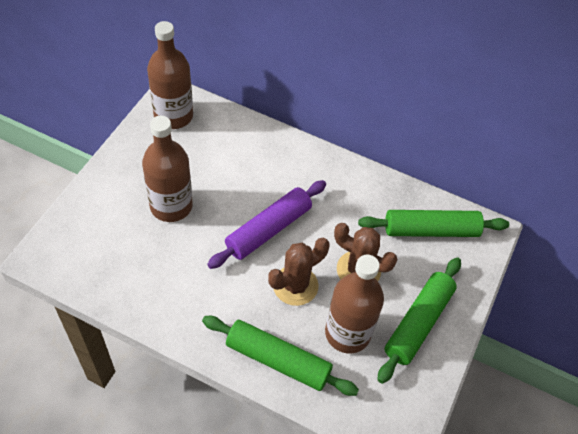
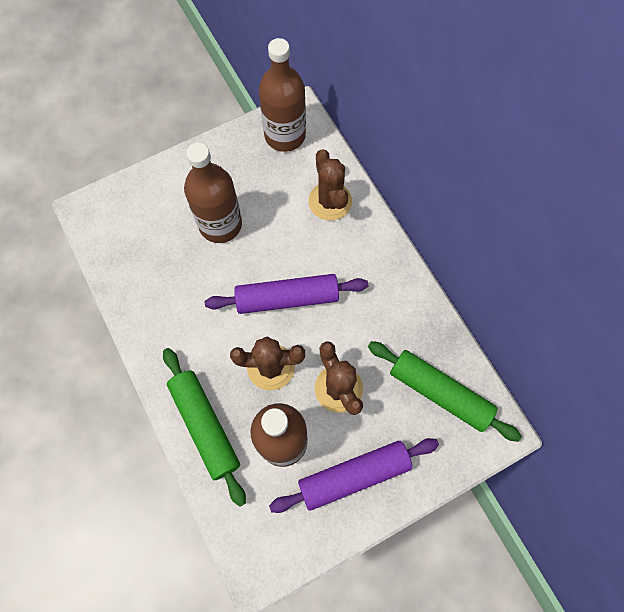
camera: 40 degrees right, 15 degrees up
(247, 144) = (330, 201): none -> brown cactus
(418, 323) = (354, 476): green rolling pin -> purple rolling pin

